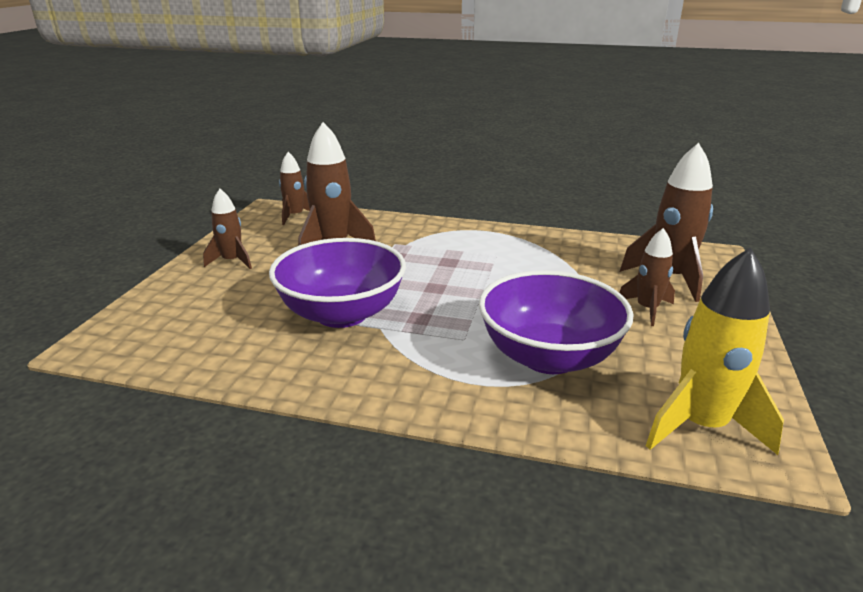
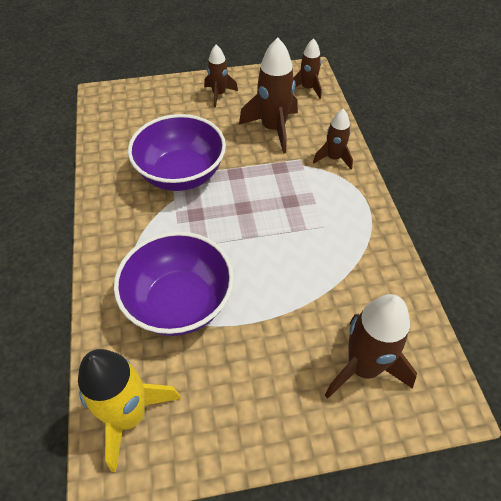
camera: 65 degrees right, 25 degrees up
(647, 309) = (287, 356): brown rocket -> brown rocket (333, 158)

